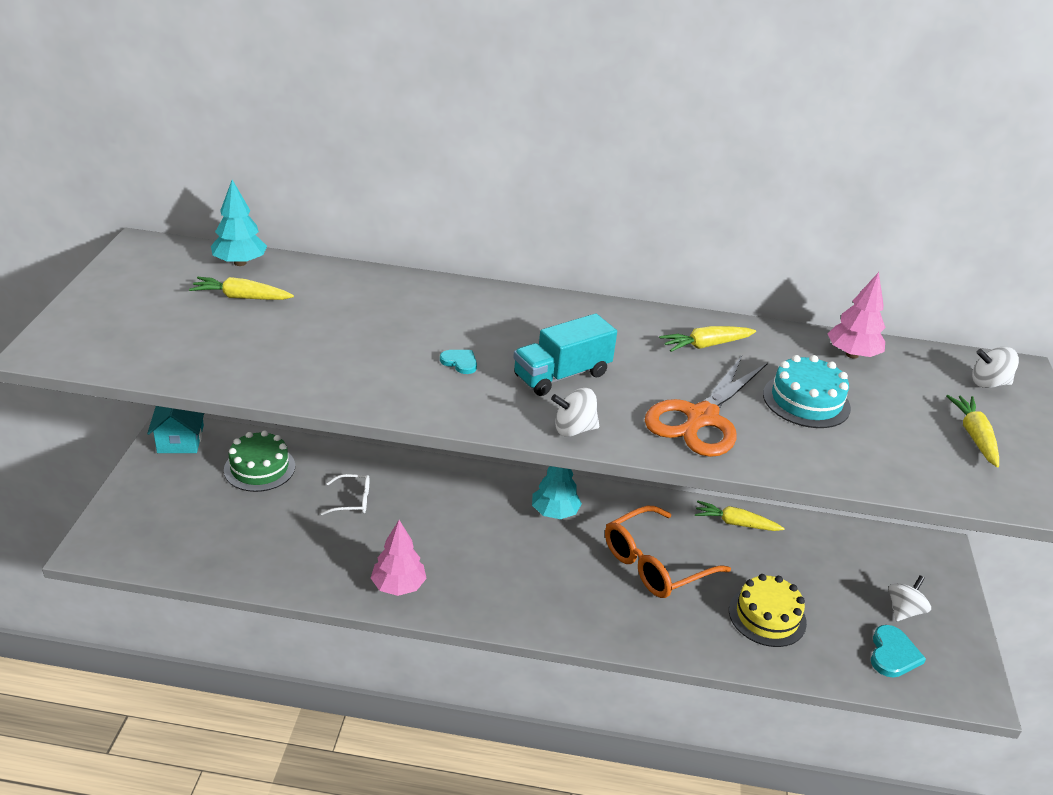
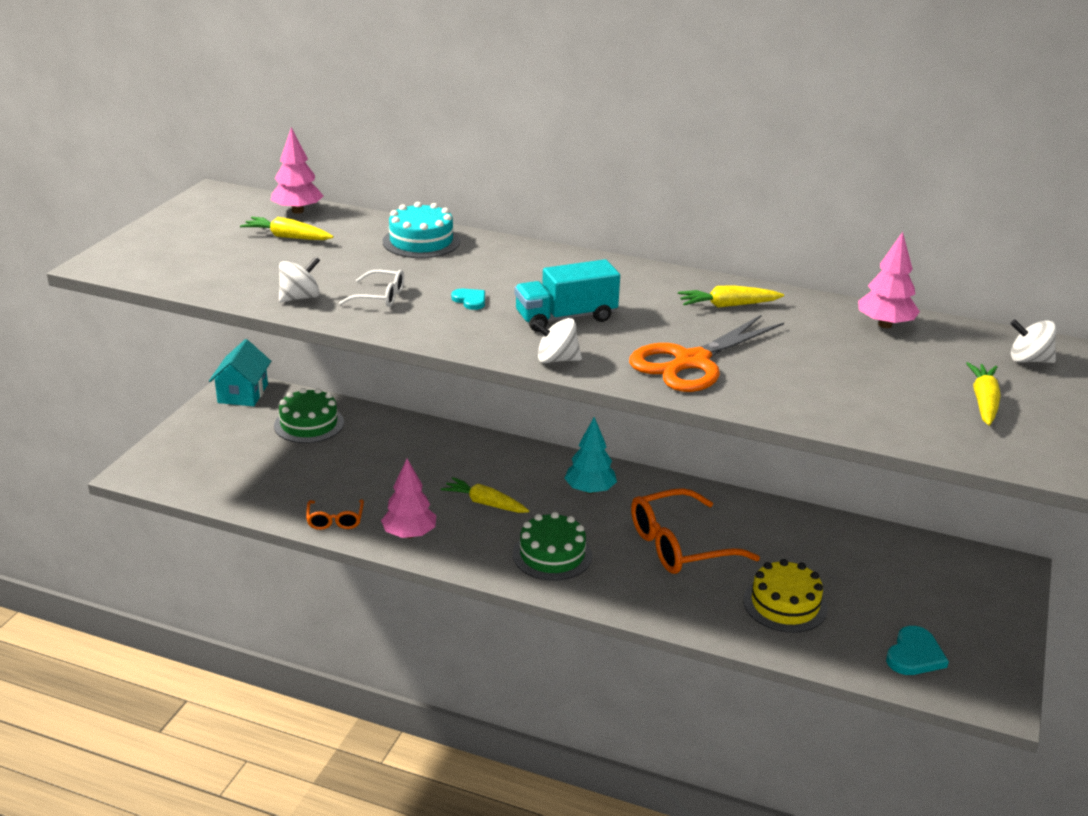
camera: 15 degrees right, 5 degrees down
(240, 263) = (297, 211): turquoise tree -> pink tree
(319, 579) = (335, 520): none -> orange glasses
(352, 500) = (389, 459): white glasses -> white glasses (380, 297)
(542, 591) = (552, 555): none -> green cake
(735, 523) = (782, 520): yellow carrot -> yellow carrot (485, 503)
(806, 401) = (811, 358): turquoise cake -> turquoise cake (421, 241)
(904, 611) = (944, 618): white spinning top -> white spinning top (300, 298)

